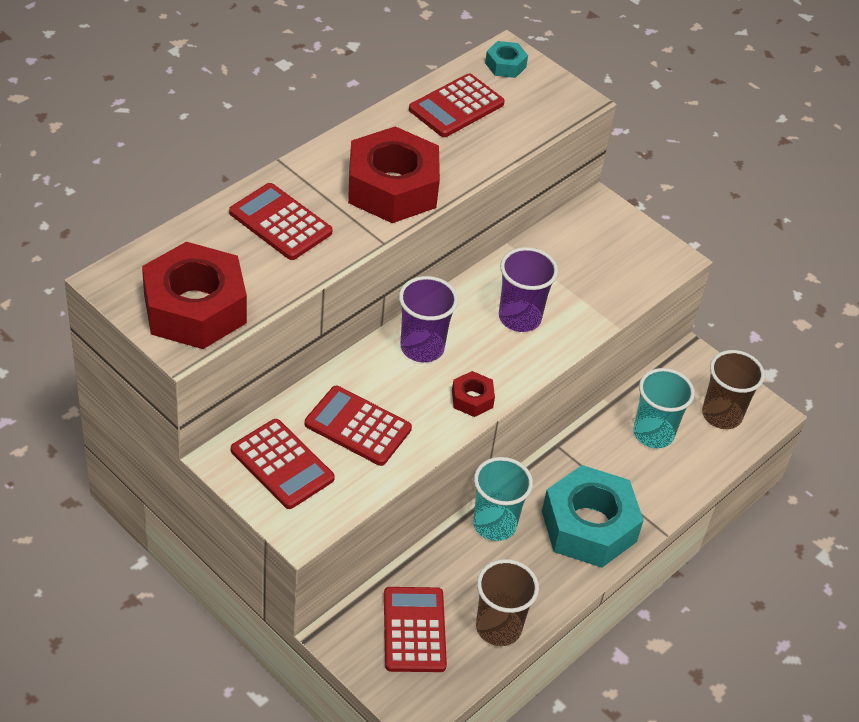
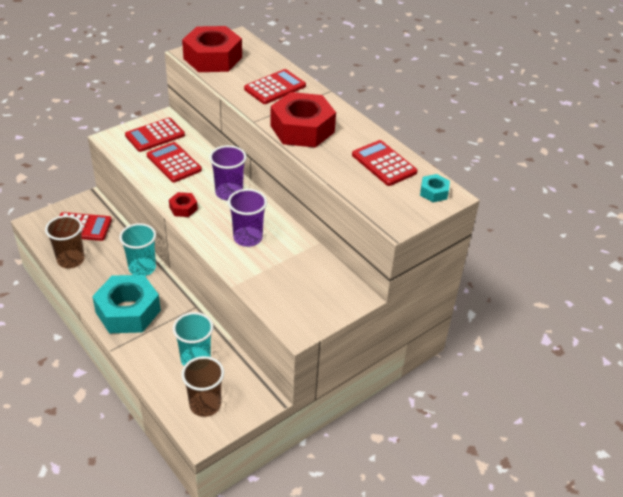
camera: 100 degrees right, 5 degrees down
(358, 426) = (174, 163): red calculator -> red calculator turned 75 degrees counterclockwise

